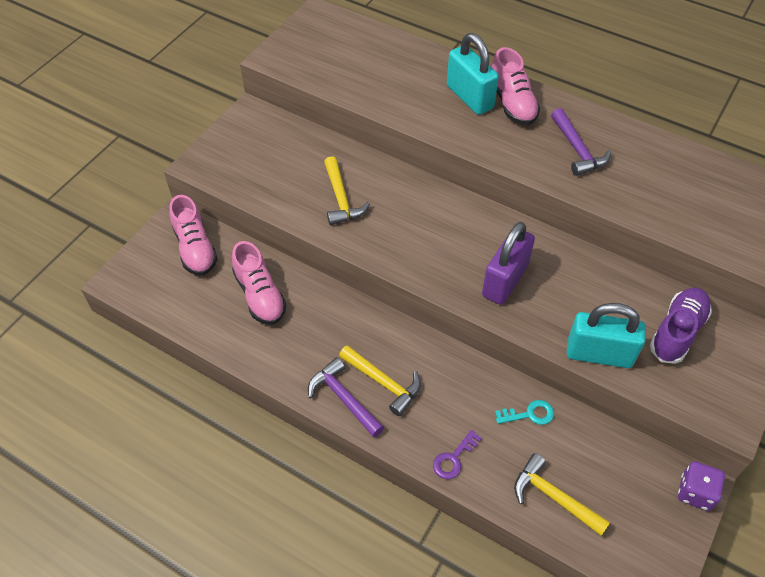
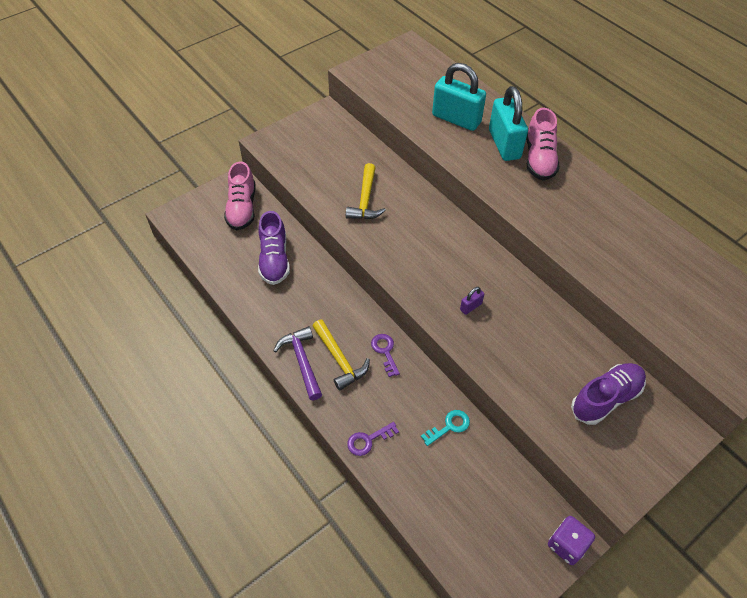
camera: 20 degrees right, 0 degrees up
(260, 295) = (274, 259): pink shoe -> purple shoe
(428, 358) = (385, 351): none -> purple key
(504, 280) = (470, 306): purple padlock -> purple padlock, size x0.42
(529, 414) = (449, 426): turquoise key -> turquoise key turned 45 degrees counterclockwise
(553, 497) = (437, 502): yellow hammer -> none
(577, 150) = (579, 213): purple hammer -> none
(599, 354) = (524, 394): turquoise padlock -> turquoise padlock (456, 119)

